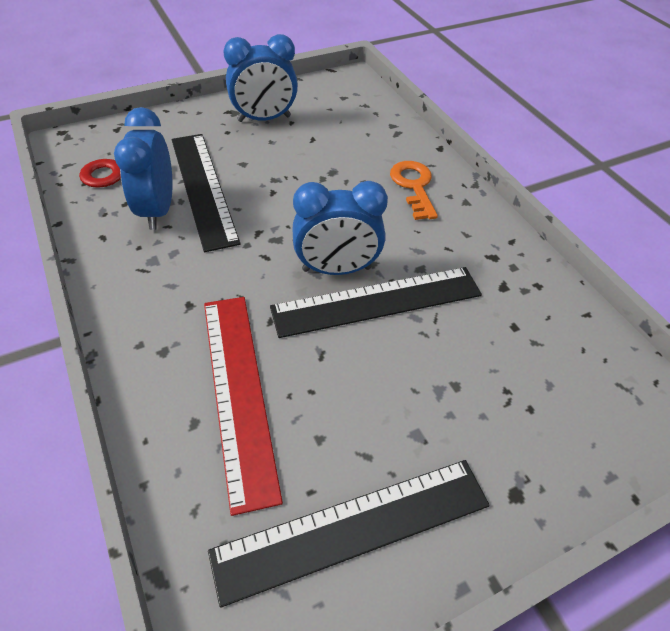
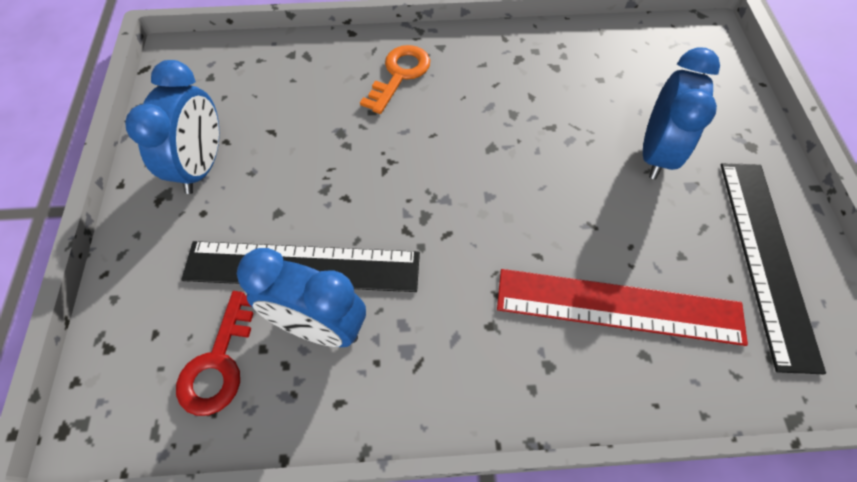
camera: 65 degrees left, 10 degrees up
(336, 269) = (490, 178): blue clock -> blue clock (656, 153)
(377, 301) = (542, 160): black ruler -> none
(414, 186) = (399, 75): orange key -> orange key turned 105 degrees clockwise

